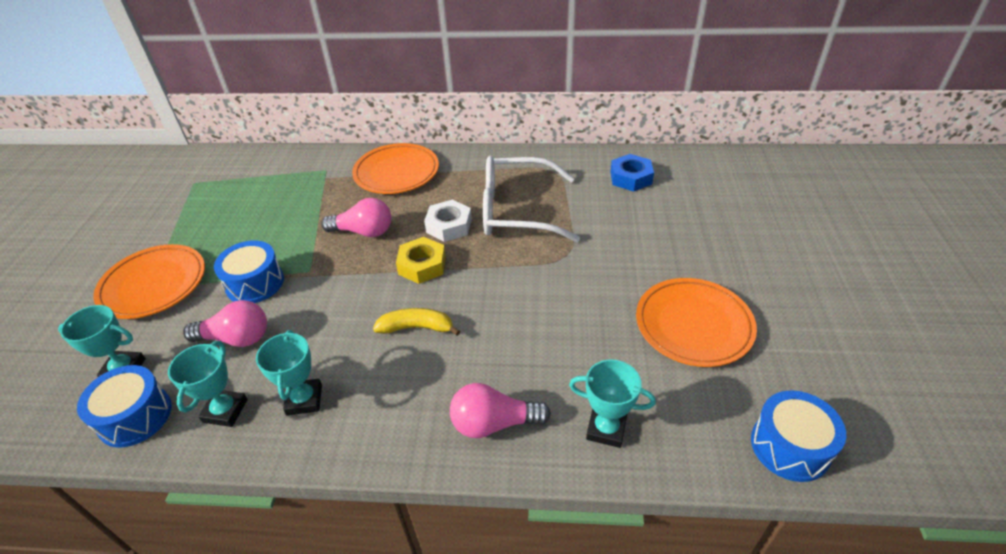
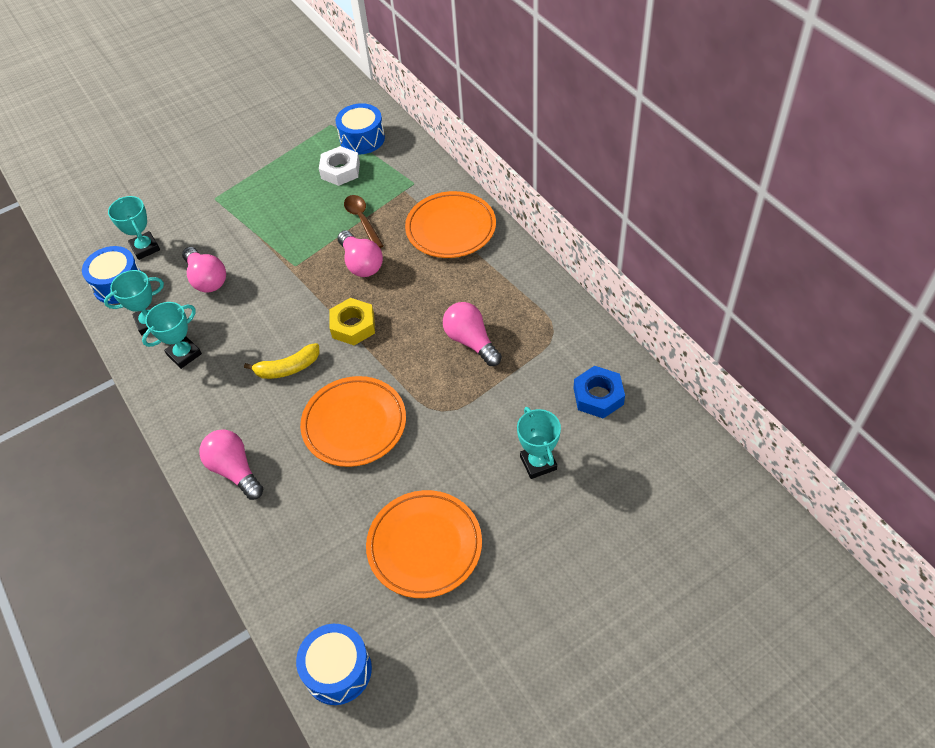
camera: 55 degrees right, 10 degrees up
(154, 285) = (218, 198): orange plate -> orange plate (354, 424)
(255, 283) = (260, 247): blue drum -> blue drum (362, 139)
(320, 211) = (362, 220): none -> brown spoon
(417, 327) = (288, 368): yellow banana -> yellow banana turned 105 degrees clockwise
(449, 226) = (413, 310): white nut -> white nut (340, 170)
(516, 211) = (471, 341): white glasses -> pink light bulb
(606, 429) = (274, 540): turquoise trophy -> turquoise trophy (538, 463)

